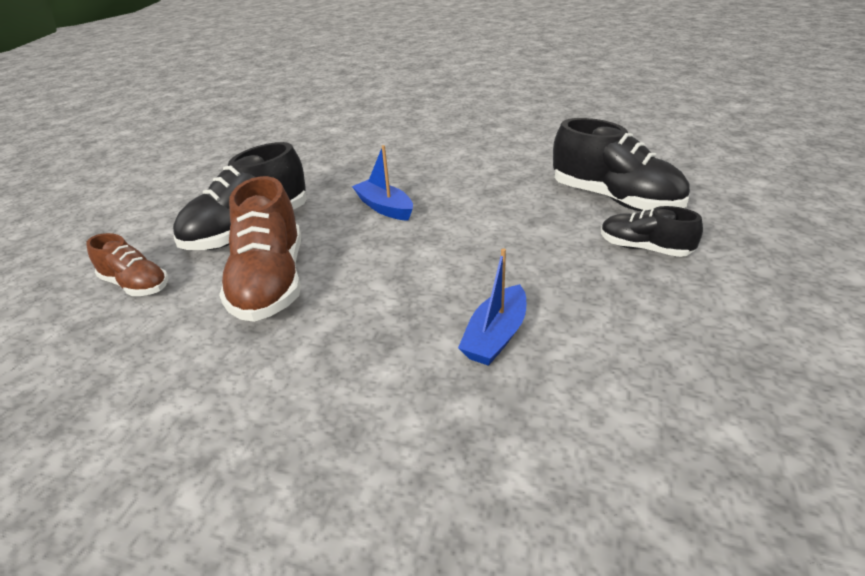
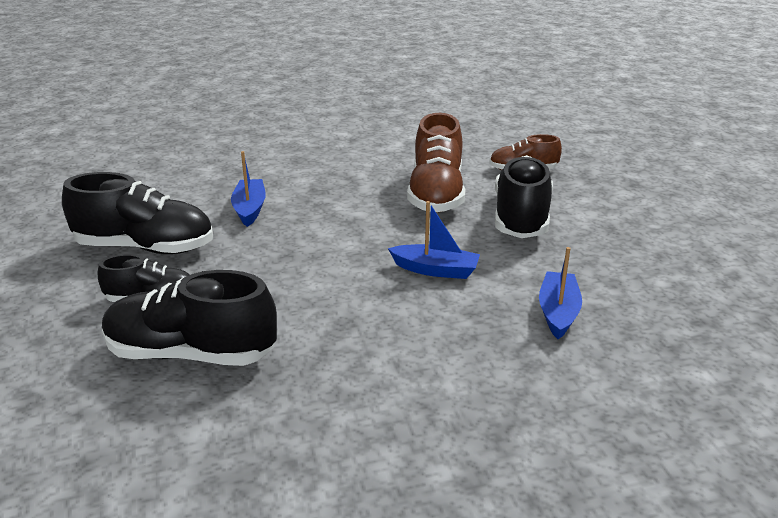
camera: 145 degrees right, 5 degrees down
(271, 282) = (436, 194): brown shoe -> brown shoe turned 135 degrees counterclockwise
(350, 164) = (558, 312): none -> blue boat
(650, 314) = (145, 247): none -> black shoe

